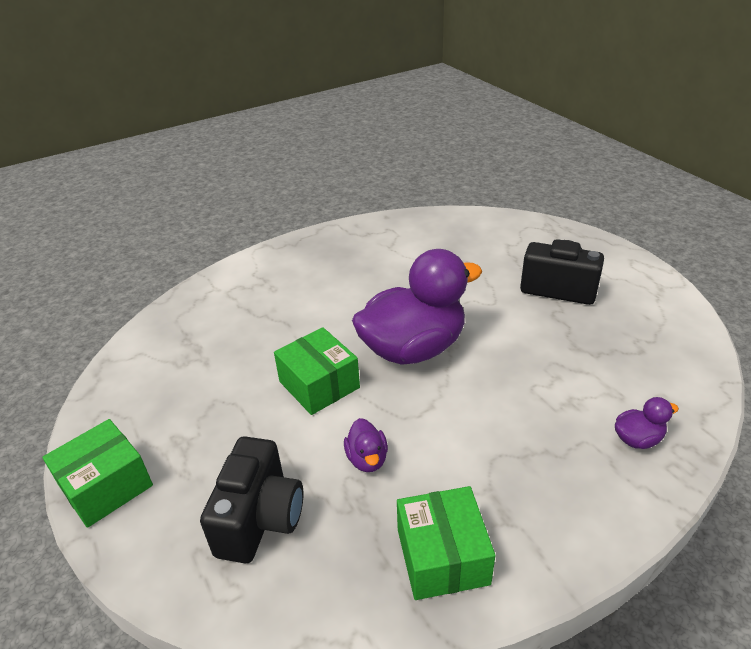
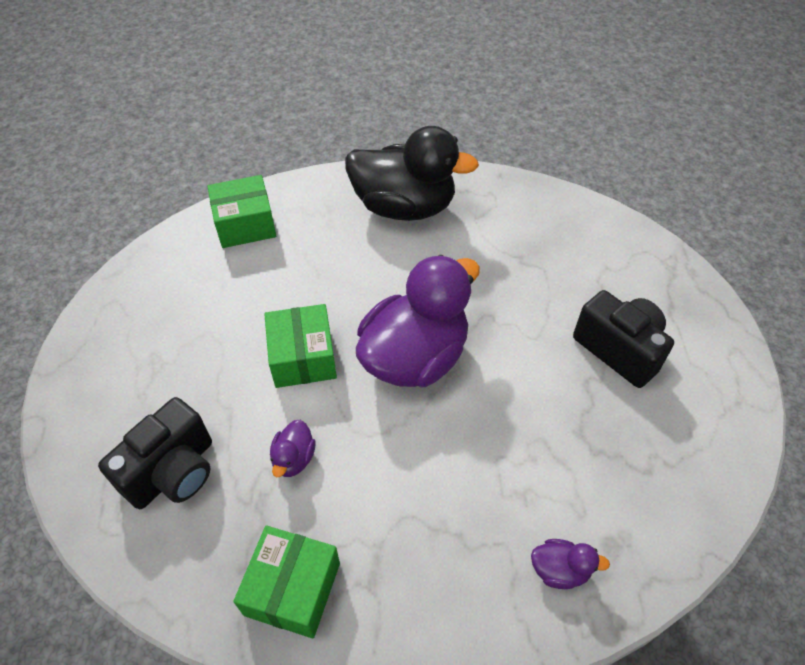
camera: 25 degrees right, 15 degrees up
(106, 486) = (79, 378): green box -> green box (245, 224)
(327, 258) = (404, 207): none -> black duck
(413, 348) = (415, 357): purple duck -> purple duck turned 45 degrees counterclockwise

